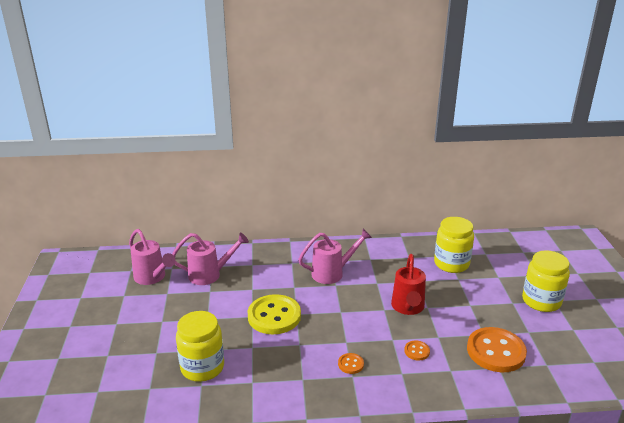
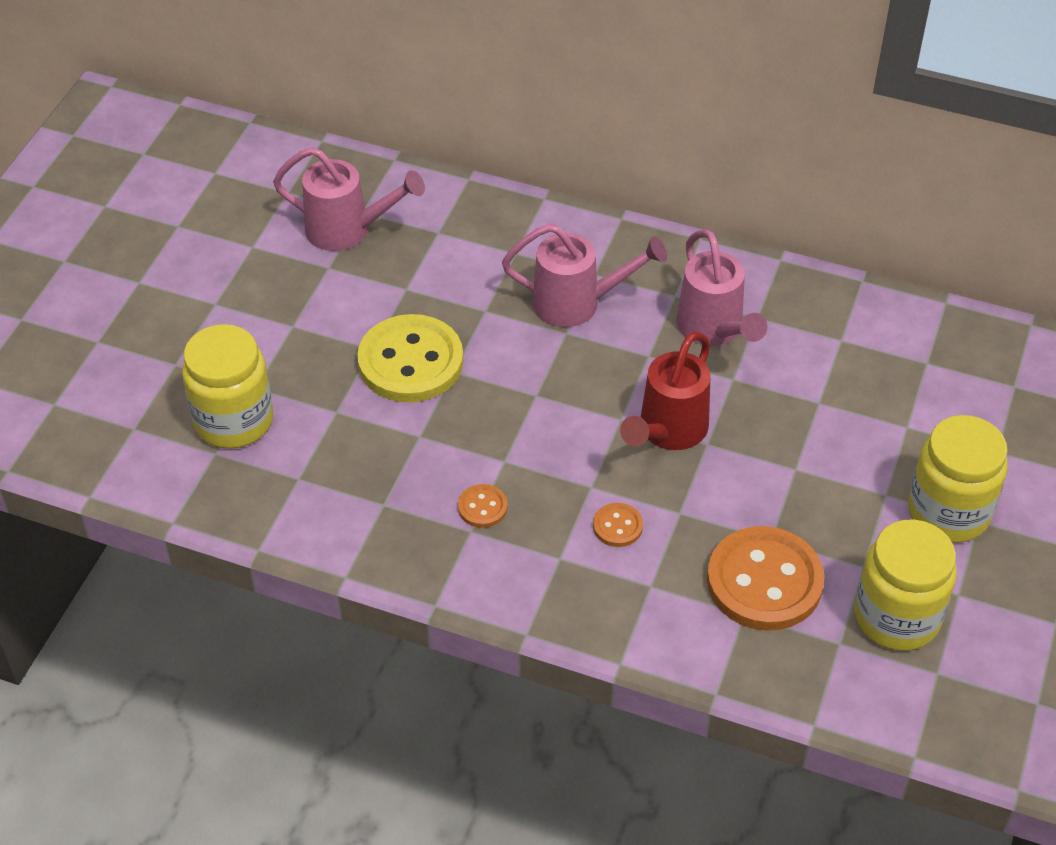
camera: 25 degrees right, 20 degrees up
(152, 278) = (243, 202): pink watering can -> pink watering can (714, 330)
(451, 264) = (833, 363): yellow jar -> yellow jar (897, 617)

